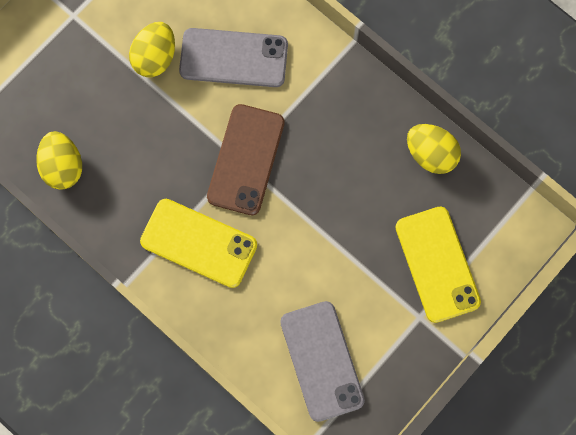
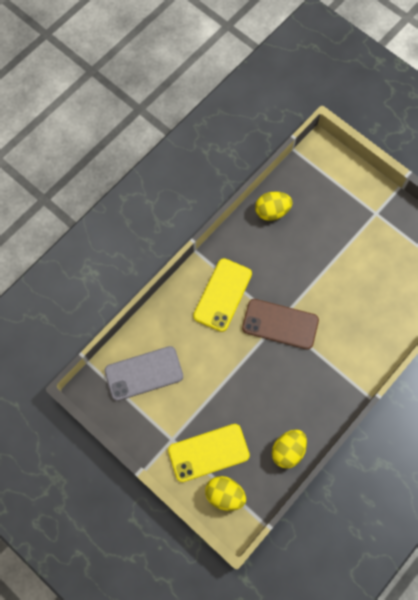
camera: 90 degrees right, 5 degrees down
(155, 57) = (349, 265): yellow egg -> yellow egg (225, 494)
(233, 58) = (352, 315): grey phone -> none

